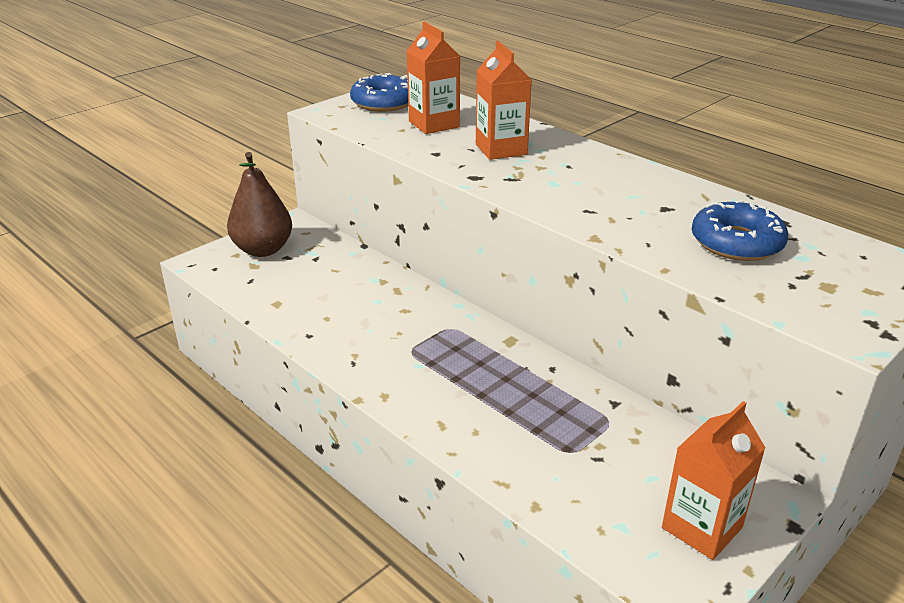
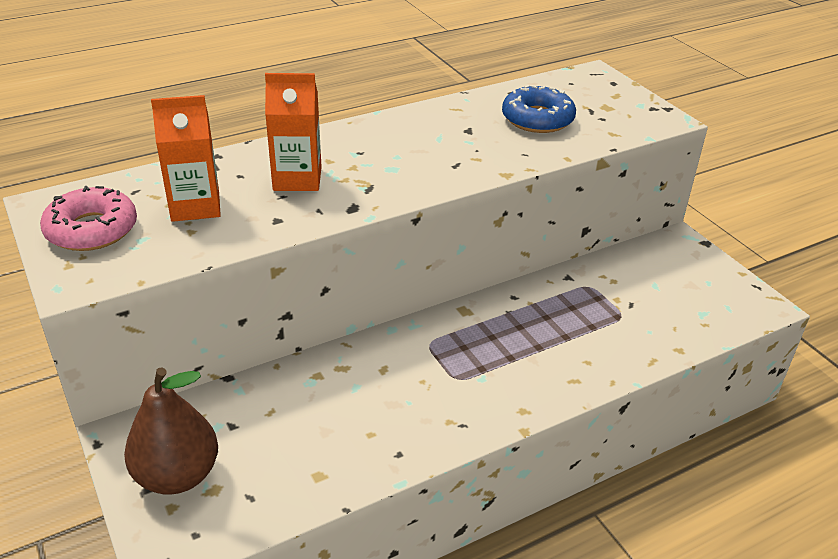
camera: 75 degrees left, 5 degrees up
(383, 102) = (92, 230): blue donut -> pink donut
(702, 527) = (705, 279): orange carton -> none

